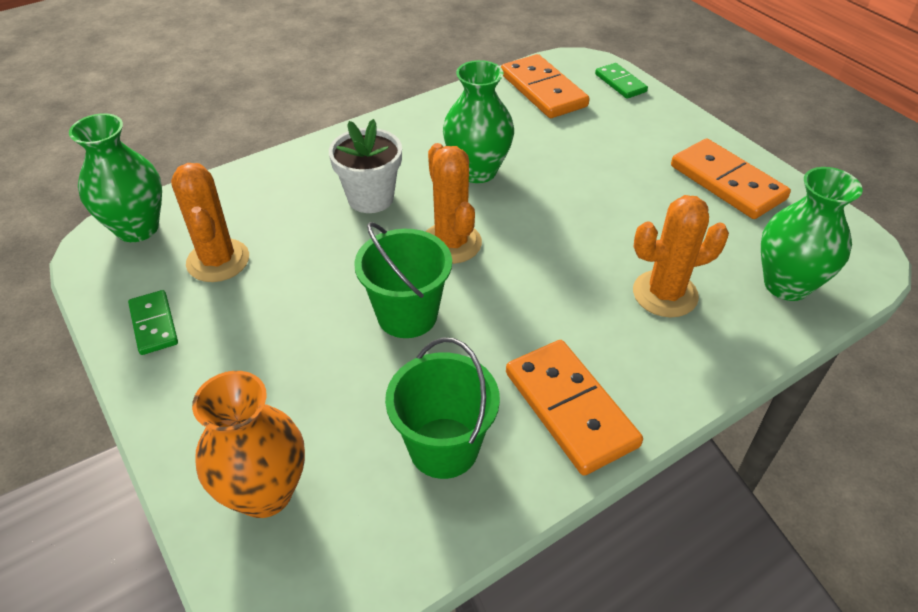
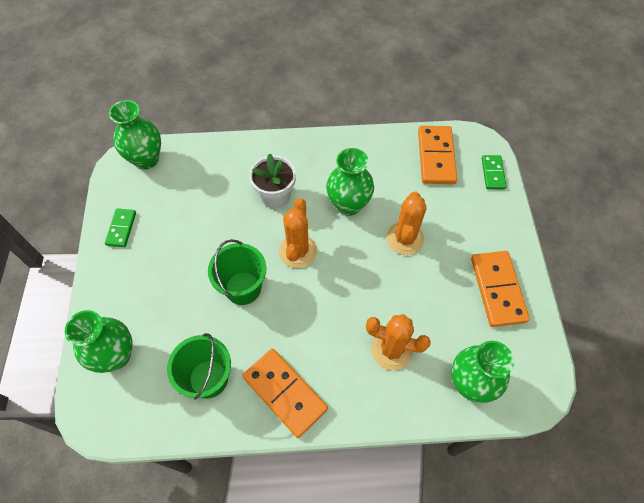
camera: 30 degrees right, 15 degrees up
(218, 260) = (172, 202): orange cactus -> orange cactus (405, 238)
(265, 492) = (116, 355): orange vase -> green vase
(570, 408) = (285, 393): orange domino -> orange domino turned 45 degrees counterclockwise

